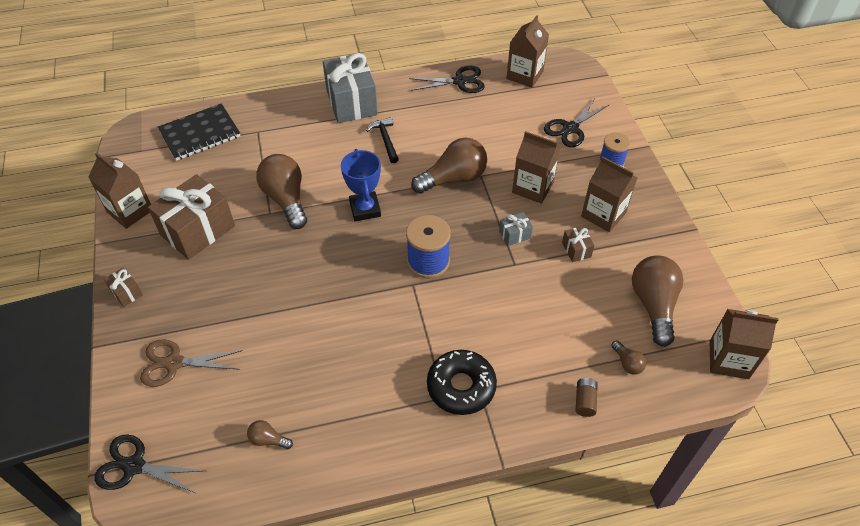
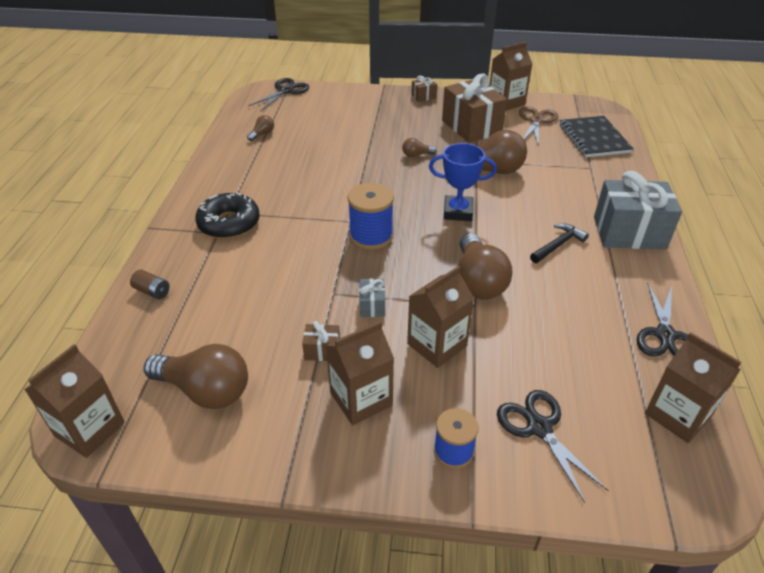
camera: 110 degrees right, 10 degrees down
(174, 363) = (350, 108): brown scissors -> brown scissors (536, 121)
(385, 140) = (558, 245): black hammer -> black hammer turned 45 degrees counterclockwise
(627, 363) = (161, 337): brown light bulb -> brown light bulb (416, 155)

